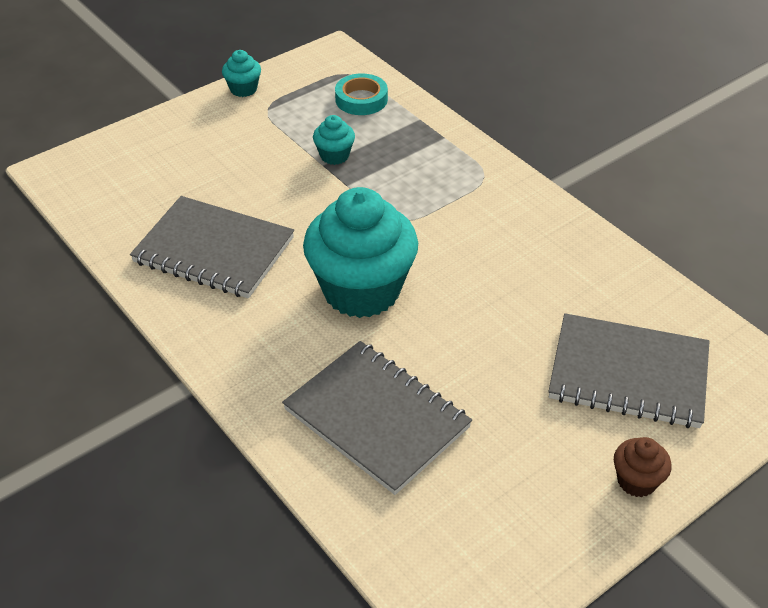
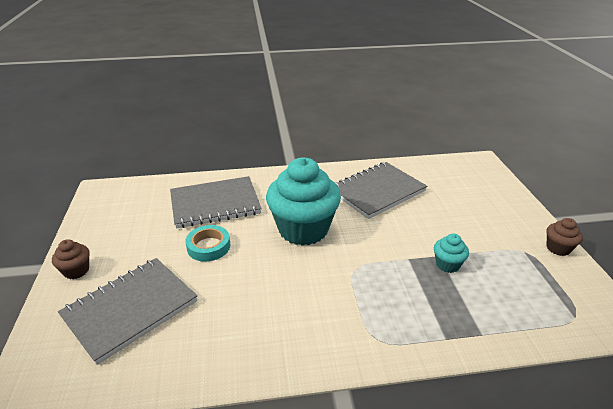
camera: 120 degrees right, 10 degrees down
(243, 89) = (558, 248): turquoise cupcake -> brown cupcake
(361, 99) = (526, 308): turquoise tape -> turquoise tape (208, 246)

